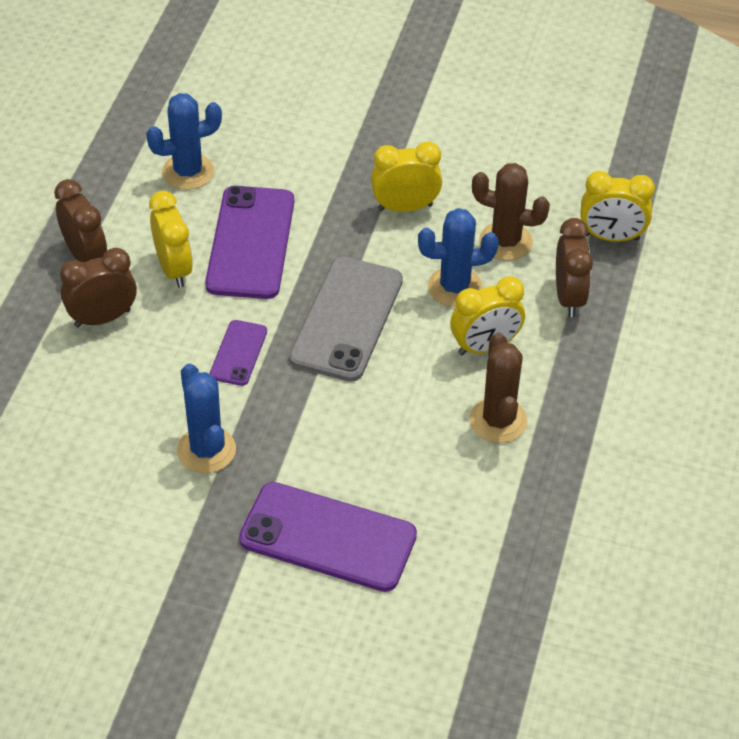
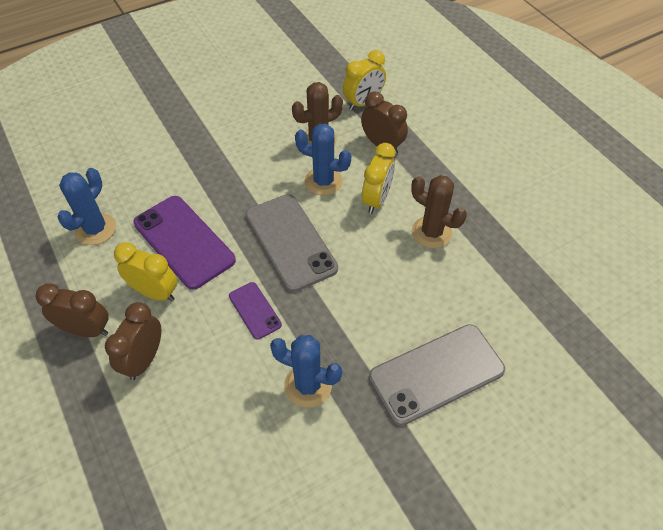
camera: 45 degrees left, 5 degrees up
(328, 538) = (436, 374): purple phone -> grey phone
(405, 207) = (246, 160): yellow clock -> none
(454, 287) = (323, 181): blue cactus -> blue cactus turned 75 degrees clockwise

